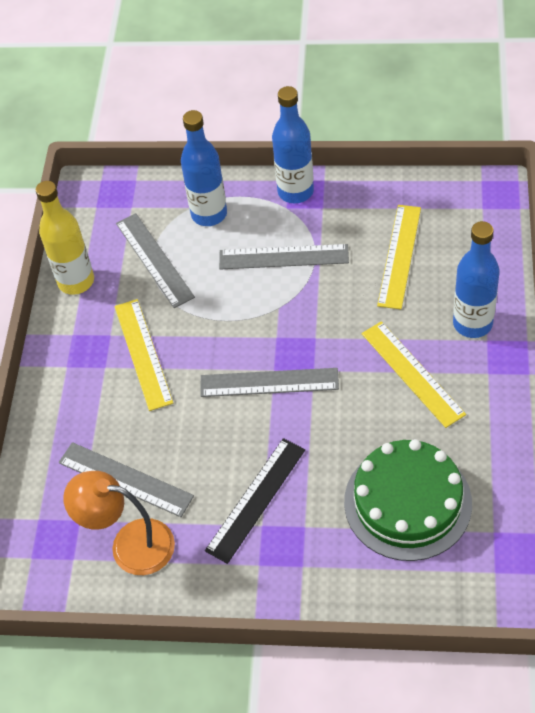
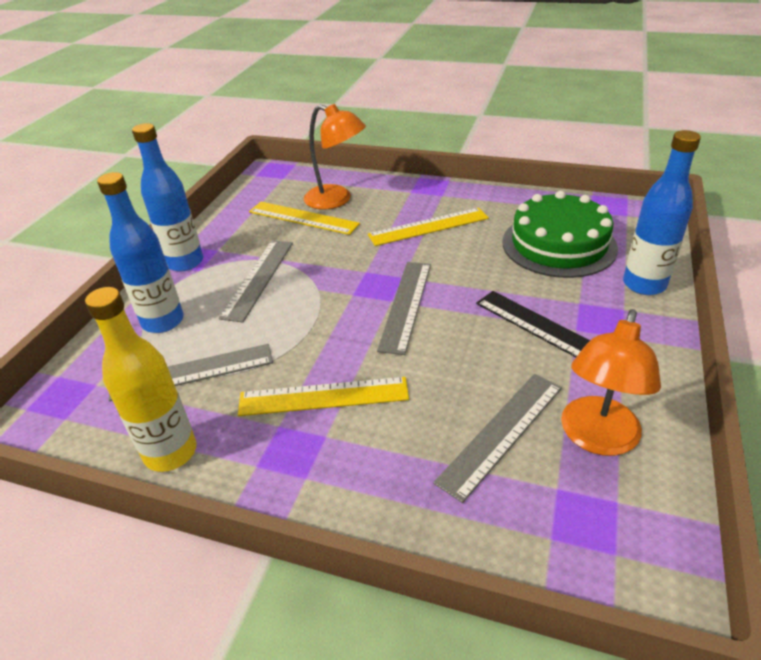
camera: 80 degrees left, 15 degrees down
(446, 274) = (336, 200): none -> orange lamp
(472, 323) = (392, 195): blue bottle -> blue bottle (644, 284)

